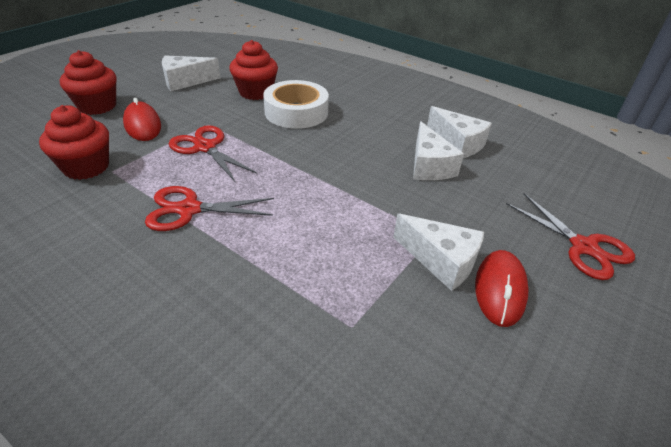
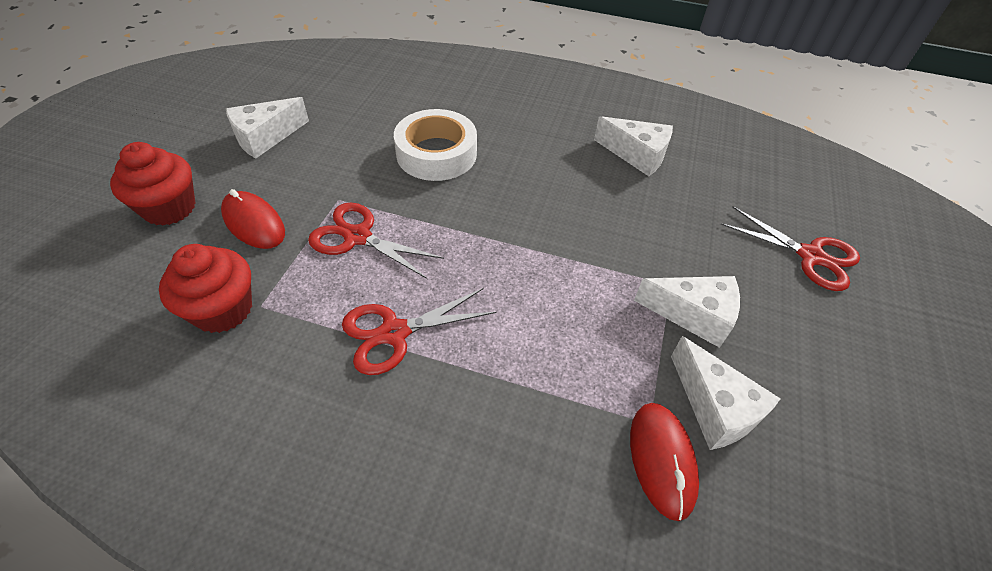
camera: 20 degrees left, 10 degrees up
(255, 92) = (369, 134): red cupcake -> none
(429, 166) = (623, 194): white cheese -> white cheese (715, 407)
(500, 289) = (761, 331): red mouse -> red mouse (661, 460)

